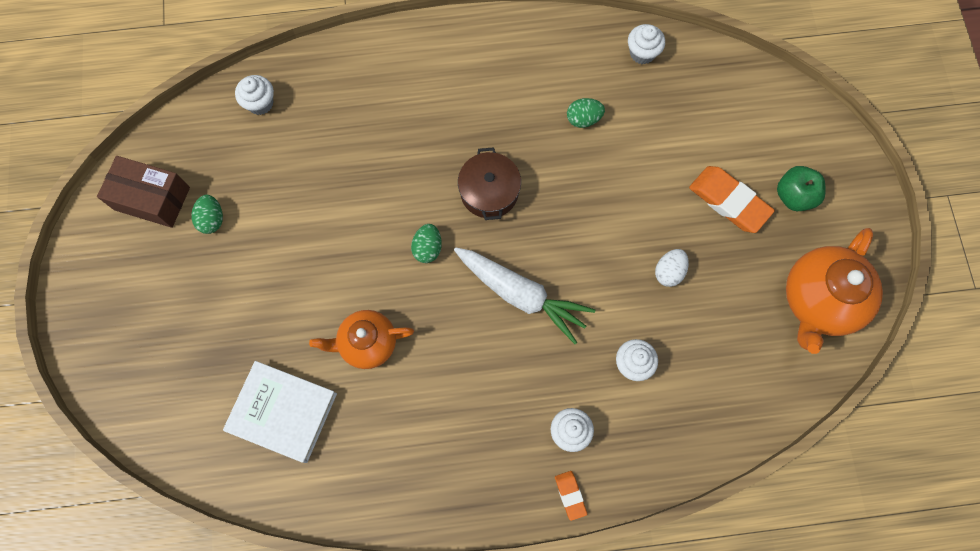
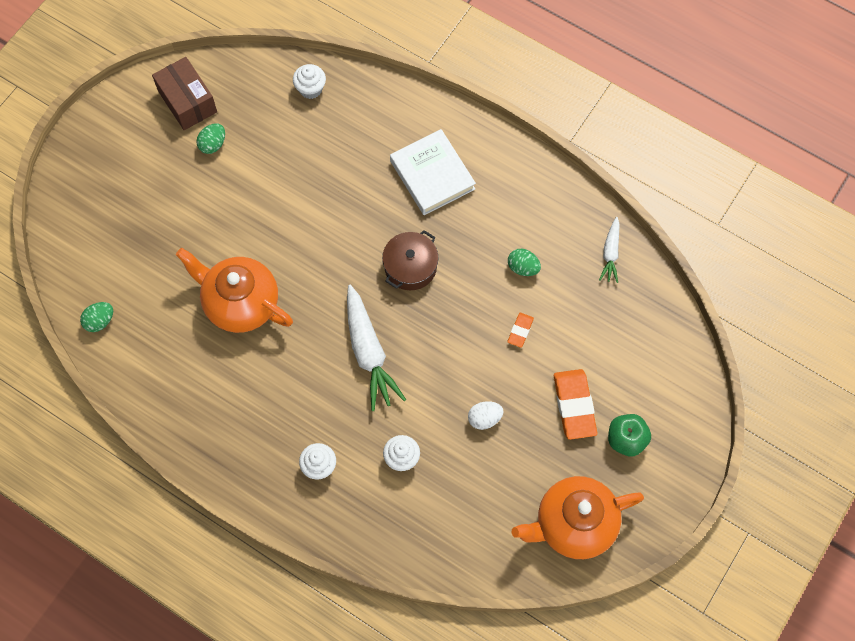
camera: 40 degrees right, 5 degrees down
(283, 412) = (150, 304): white book -> white book (432, 175)
(367, 343) = (240, 303): orange teapot -> orange teapot, size x1.54
(427, 248) = (334, 272): green egg -> green egg (100, 321)
(570, 495) = (282, 506): orange eraser -> orange eraser (520, 331)
(642, 53) = (610, 253): white cupcake -> white carrot

